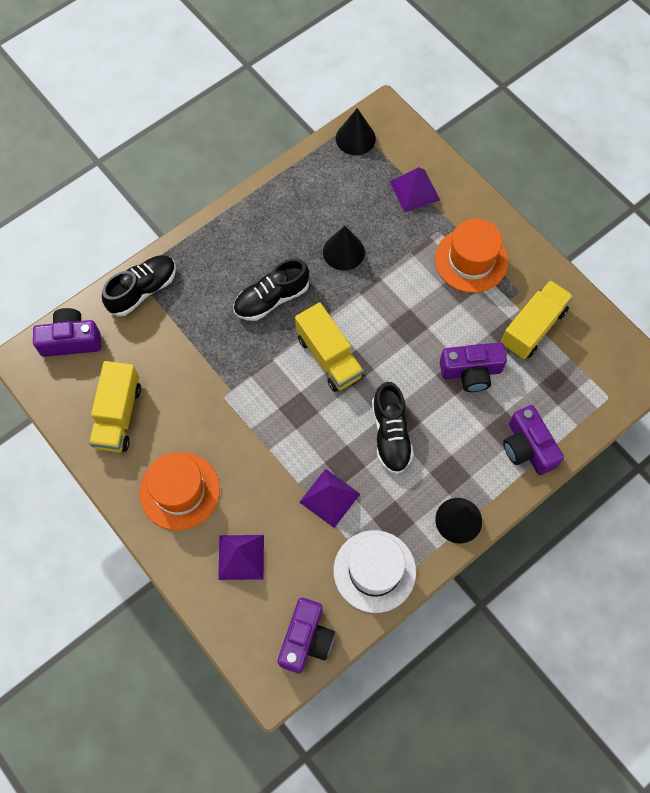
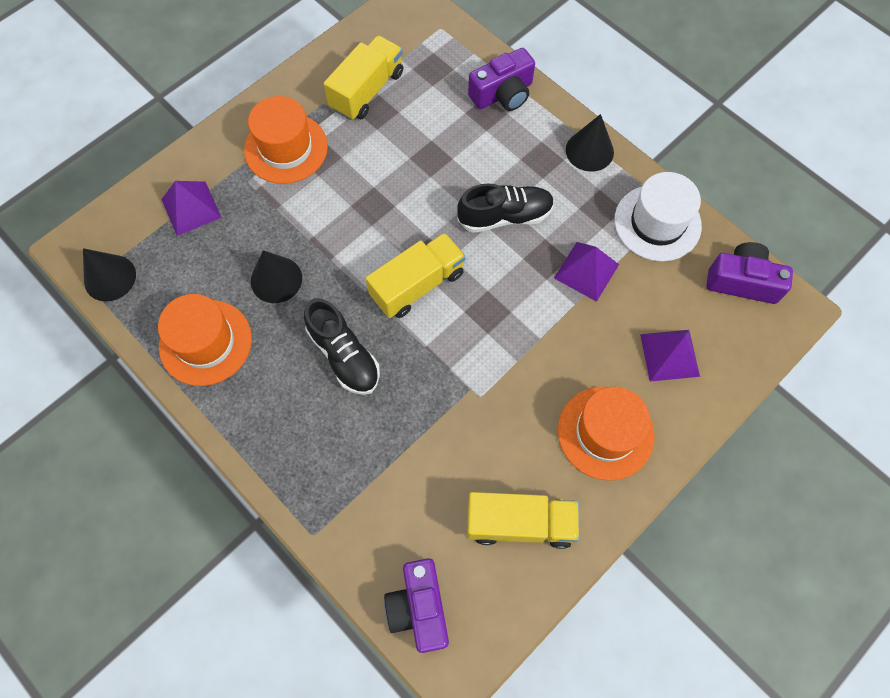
camera: 95 degrees left, 0 degrees up
(143, 290) = (338, 519): black shoe -> none
(294, 203) = (205, 342): none -> orange hat
(471, 372) = (423, 144): purple camera -> none
(532, 327) = (367, 90): yellow truck -> yellow truck turned 90 degrees clockwise

